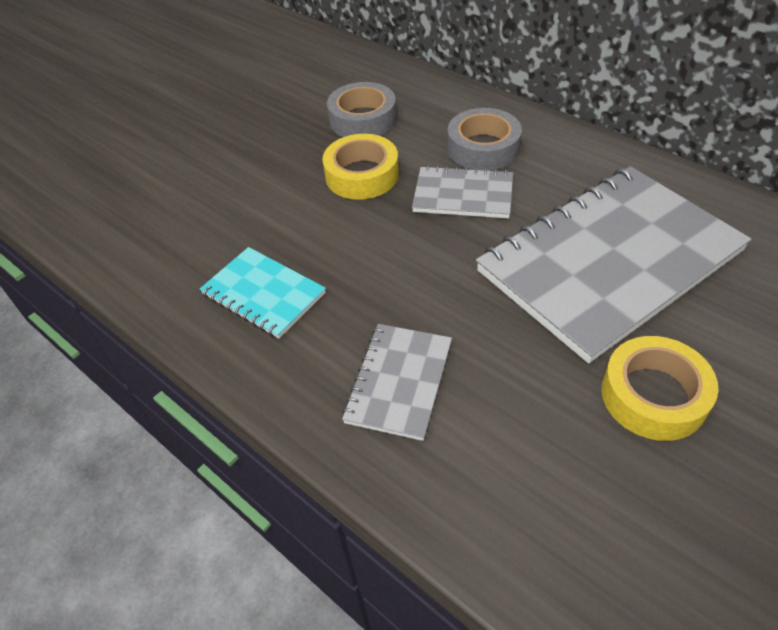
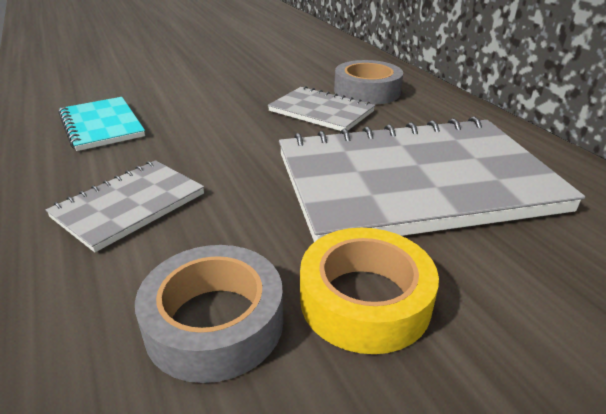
camera: 20 degrees right, 15 degrees down
(362, 175) = (254, 85): yellow tape -> none
(363, 119) = (289, 60): grey tape -> grey tape (214, 322)

